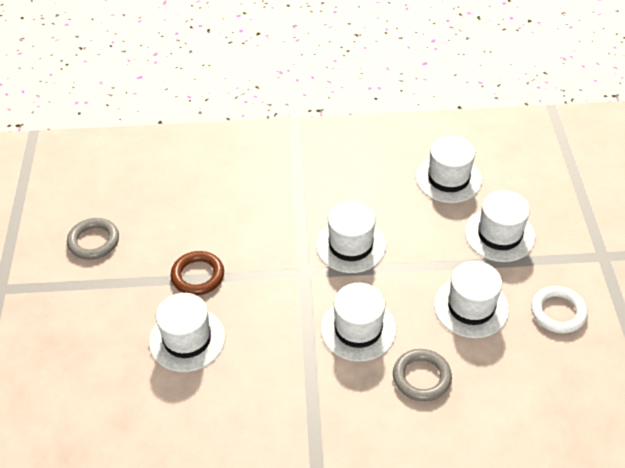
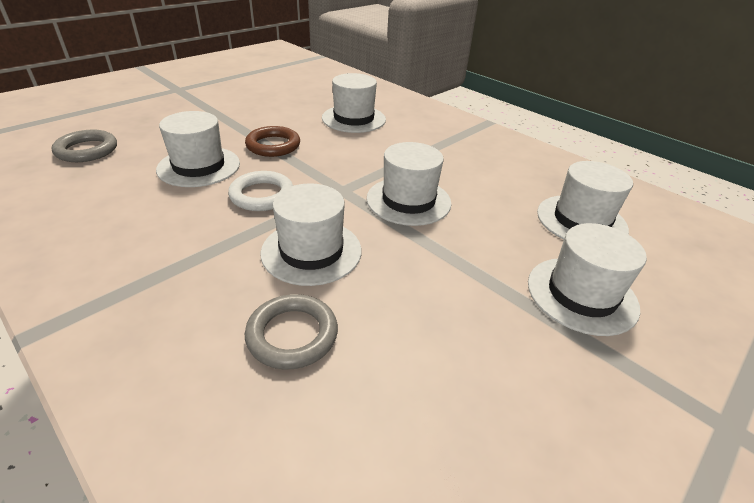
camera: 45 degrees right, 10 degrees down
(94, 241) = (256, 100): grey ring -> grey ring (87, 150)
(471, 307) = (448, 325): white hat -> white hat (353, 119)
(558, 312) = (562, 428): white ring -> white ring (262, 195)

